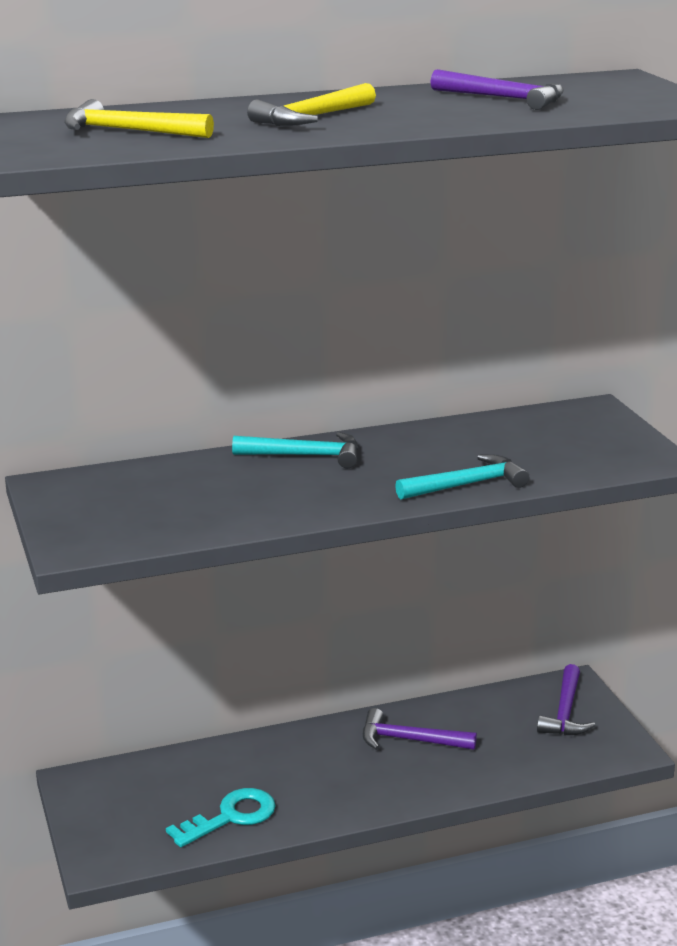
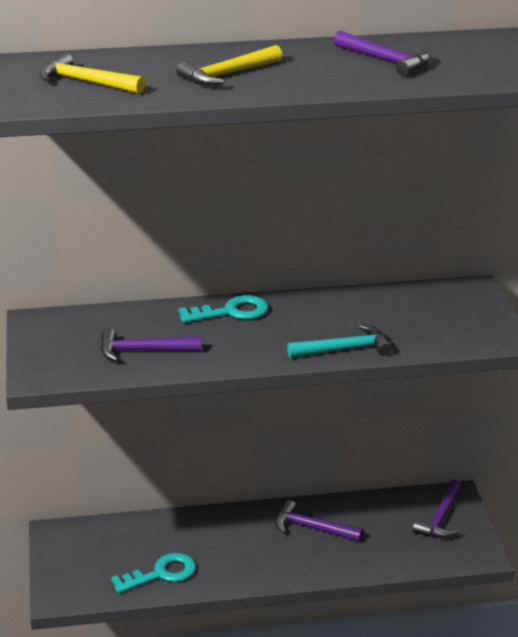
camera: 10 degrees right, 5 degrees up
(206, 507) = (143, 351): none -> purple hammer
(305, 456) = (231, 312): turquoise hammer -> turquoise key

